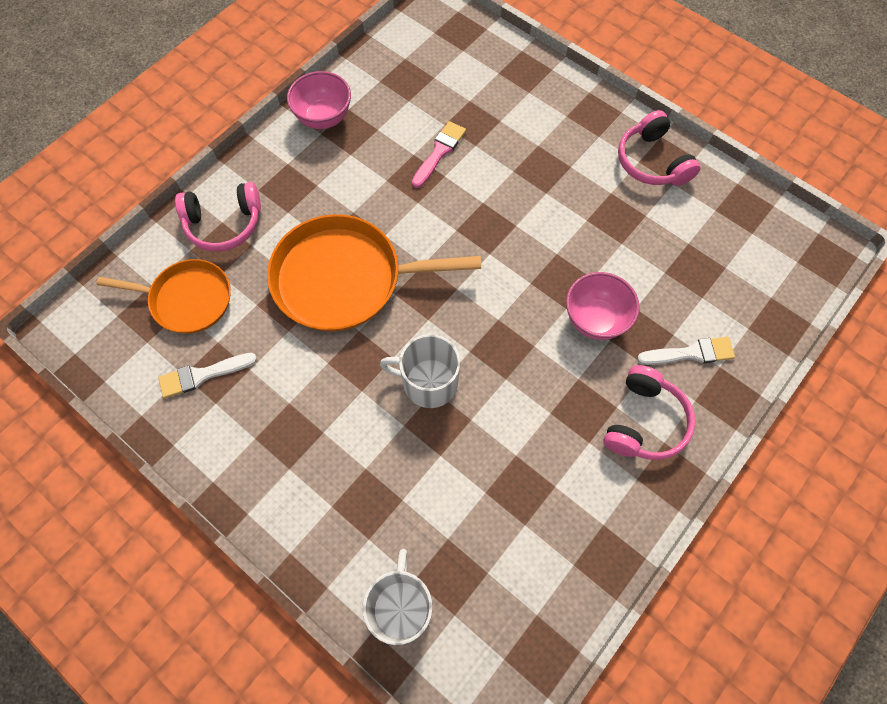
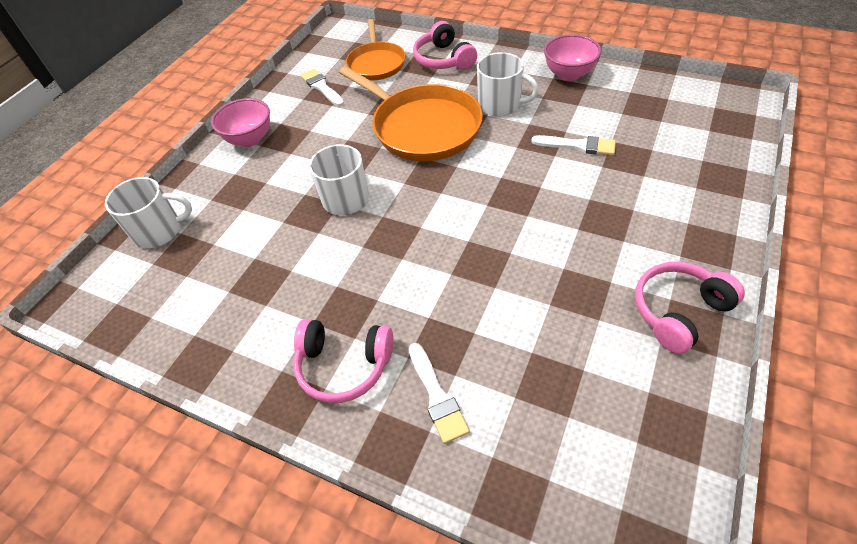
camera: 80 degrees right, 15 degrees down
(343, 194) = (500, 105): none -> white mug
(344, 279) = (422, 127): orange pan -> orange pan turned 150 degrees clockwise
(439, 152) = (578, 145): pink brush -> white brush
(595, 319) = (447, 300): pink bowl -> pink bowl (250, 139)

